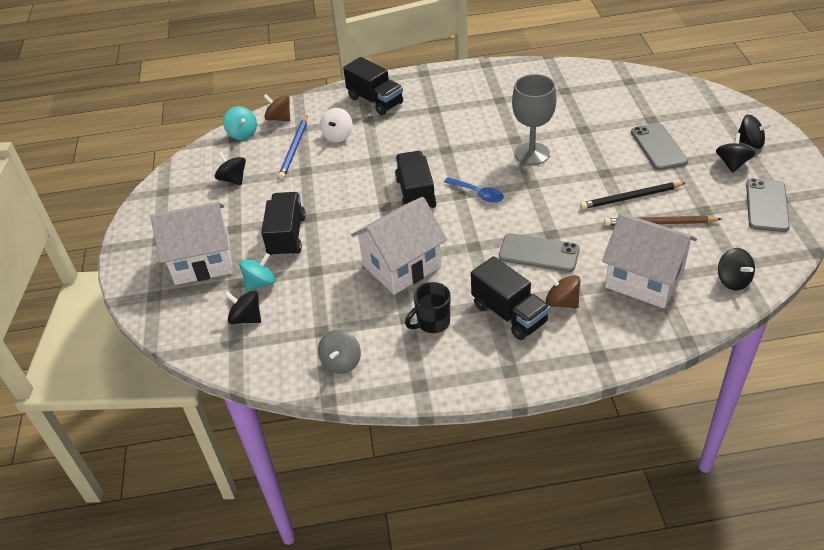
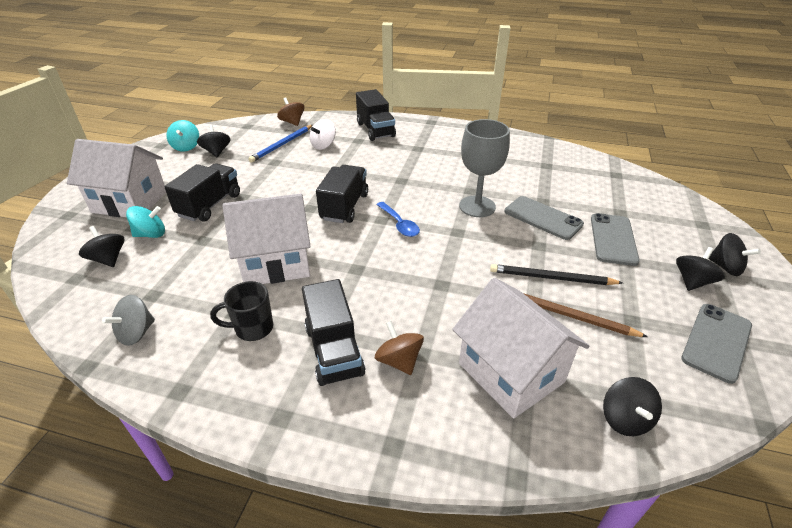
camera: 20 degrees right, 5 degrees down
(242, 133) = (256, 124): turquoise spinning top -> turquoise spinning top (186, 147)
(539, 253) = (414, 299): grey phone -> grey phone (543, 218)

